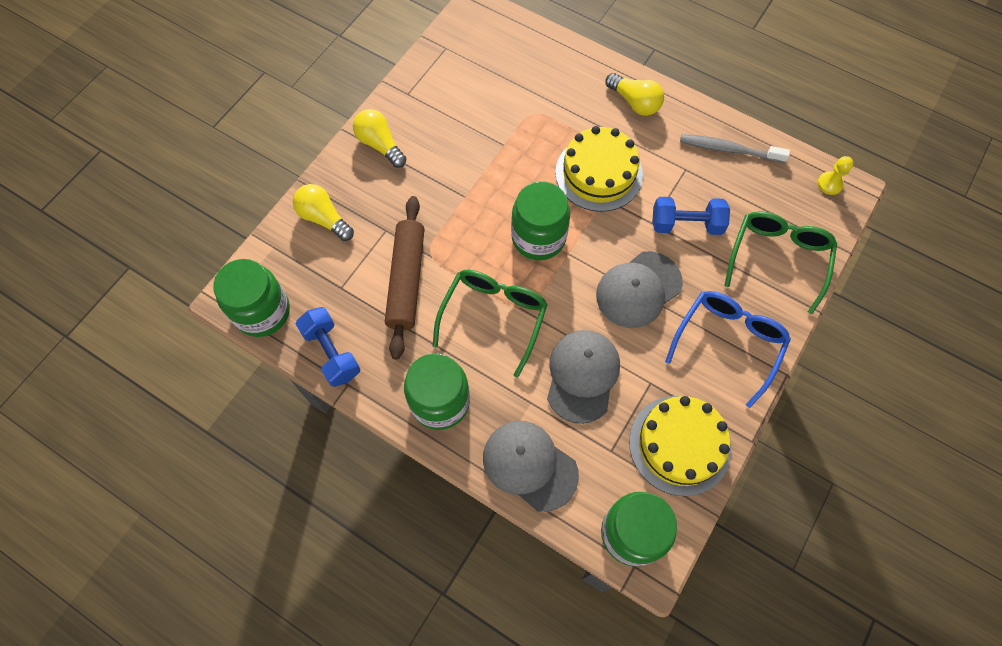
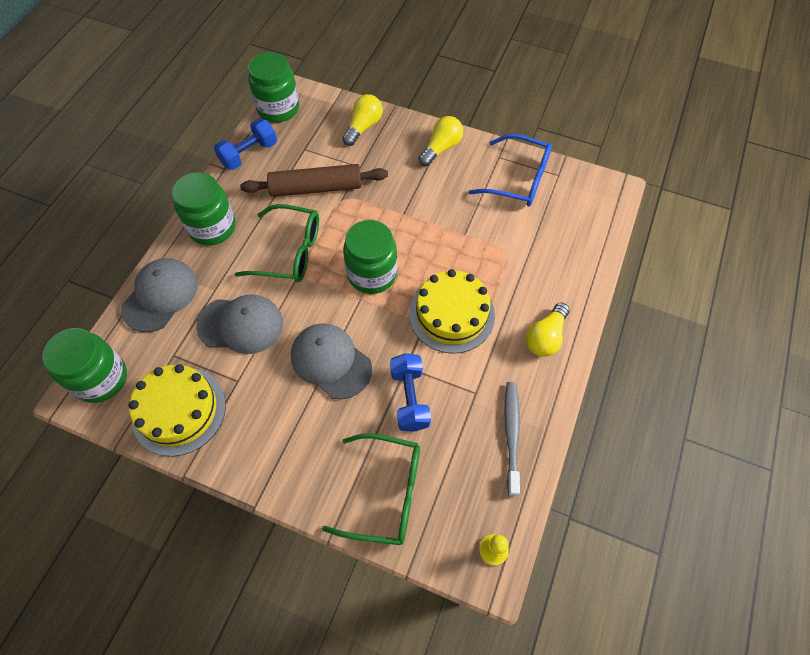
camera: 80 degrees right, 5 degrees down
(728, 343) = (283, 447): blue glasses -> blue glasses (518, 179)

